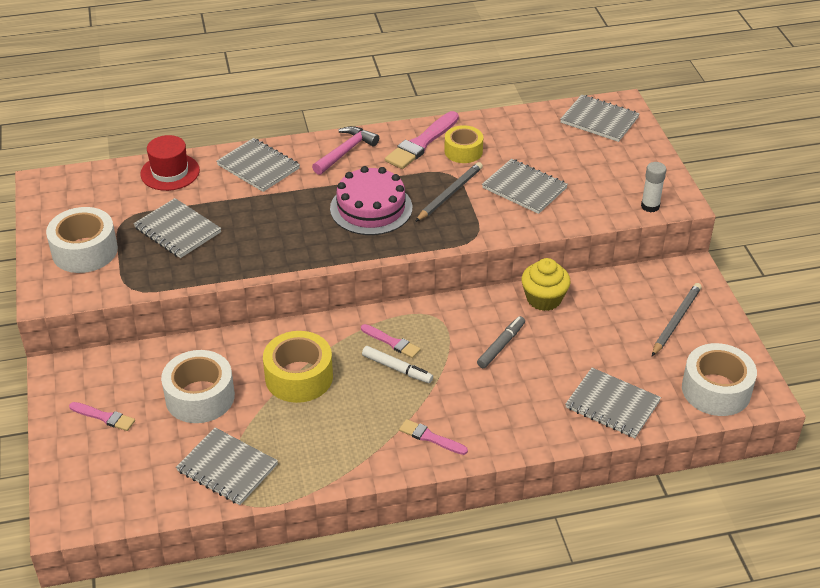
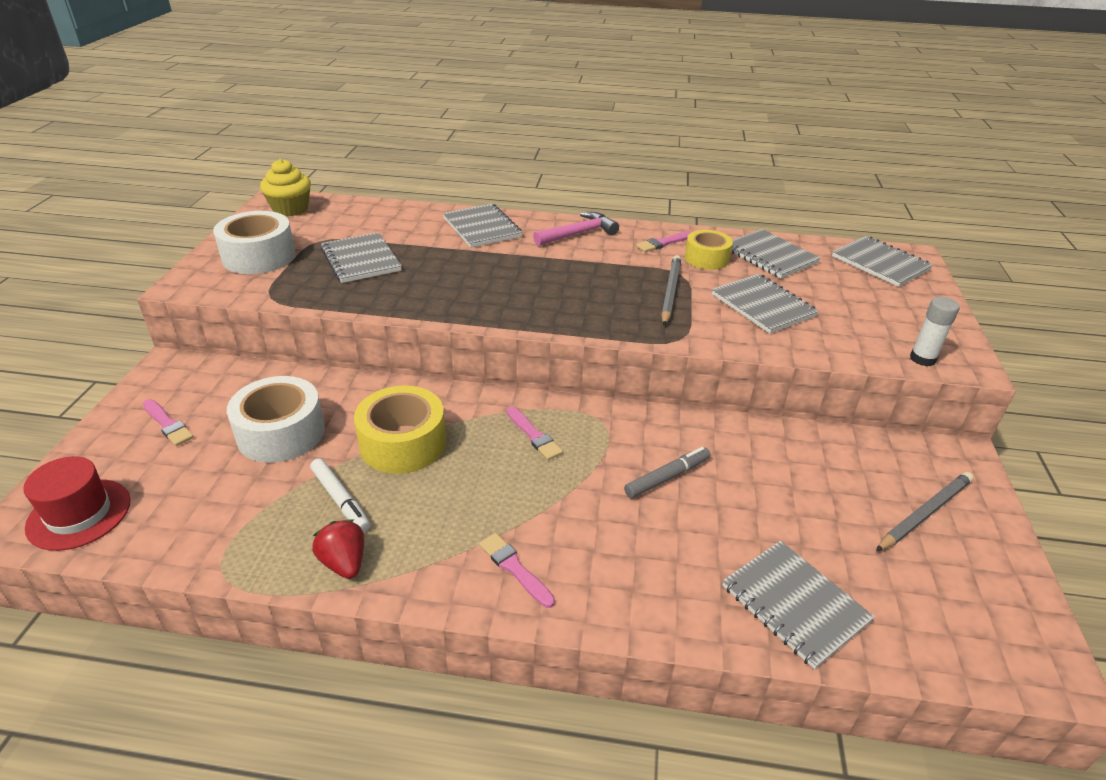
camera: 20 degrees right, 5 degrees down
(170, 172) = (395, 215): red hat -> red hat (79, 514)
(227, 468) = (244, 524): grey notebook -> grey notebook (770, 256)
(316, 469) = (344, 562): none -> red strawberry
(371, 208) = (574, 285): pink cake -> none
(397, 368) = (522, 467): white marker -> white marker (340, 499)
(421, 143) = (663, 243): pink brush -> pink brush, size x0.57
(450, 194) = (670, 292): grey pencil -> grey pencil turned 45 degrees counterclockwise
(544, 299) = (747, 437): yellow cupcake -> yellow cupcake (290, 209)
(716, 390) = (969, 633): white tape -> none

